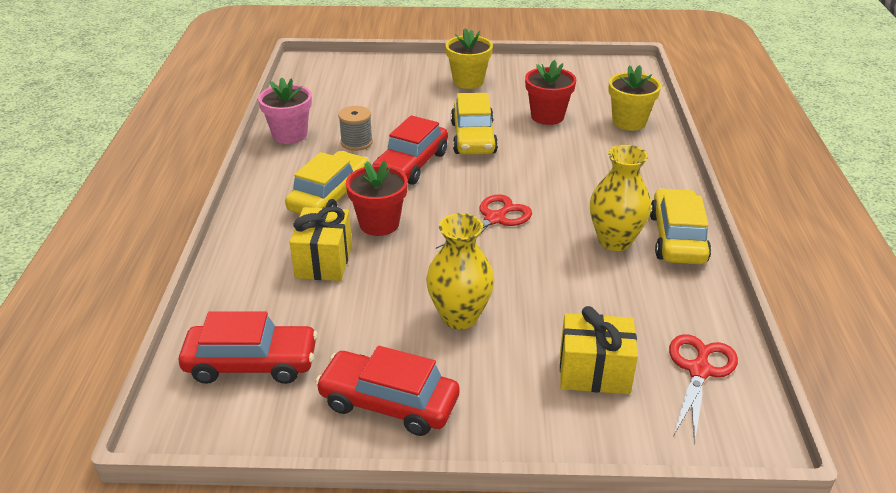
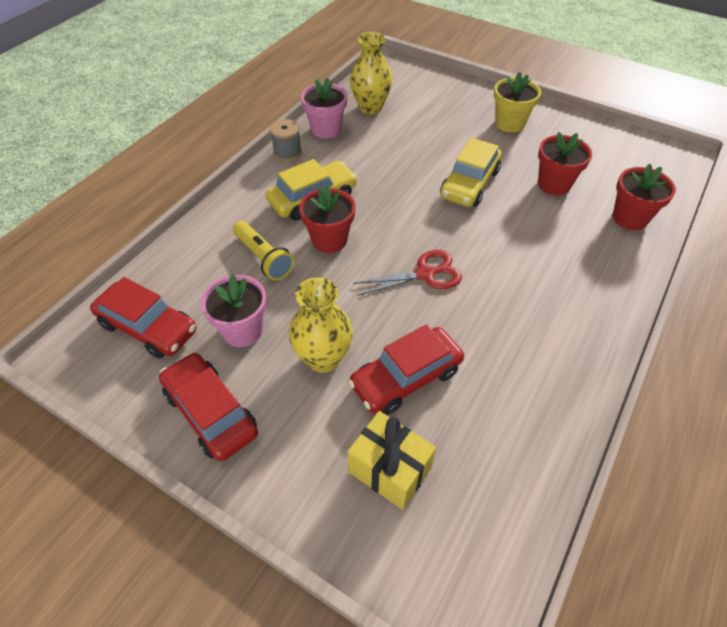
camera: 30 degrees right, 15 degrees up
(324, 261) = (263, 258): yellow gift -> yellow flashlight
(356, 142) = (371, 154): grey spool -> grey spool (287, 153)
(358, 326) = (242, 330): none -> pink flower pot
(411, 164) = (397, 192): red car -> red car (406, 378)
(614, 241) = (514, 342): yellow vase -> yellow vase (370, 107)
(629, 122) = (630, 218): yellow flower pot -> red flower pot
(677, 238) = (577, 366): yellow car -> none
(699, 371) = (484, 520): red scissors -> none

